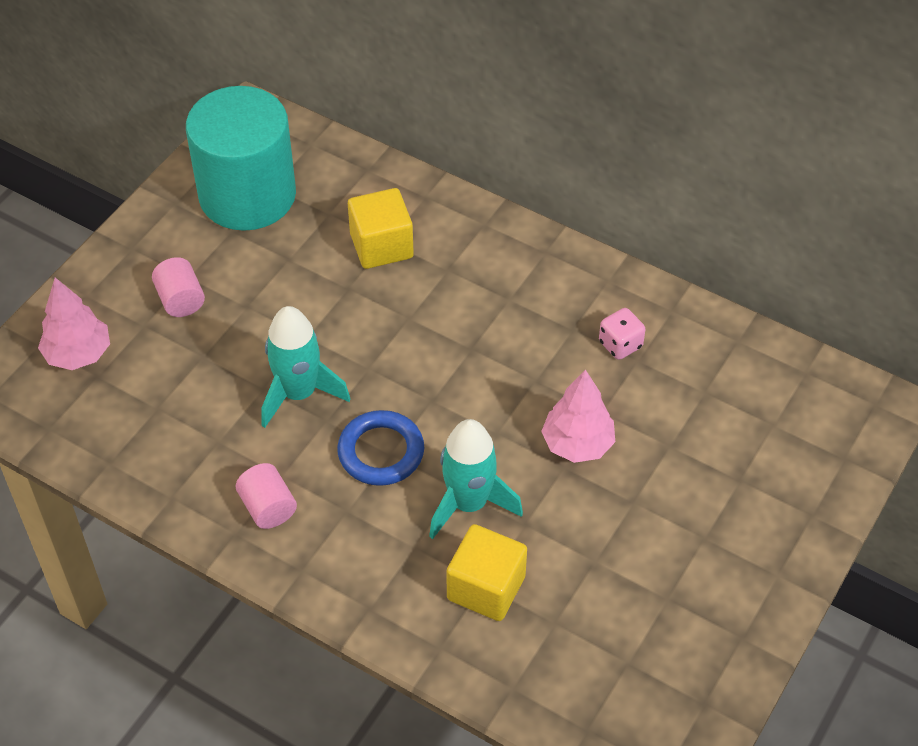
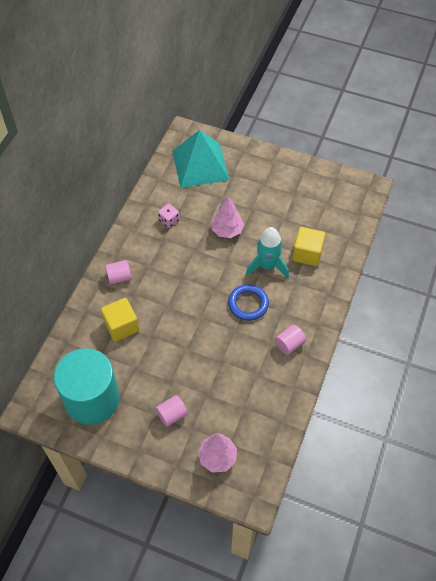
camera: 100 degrees left, 5 degrees up
(298, 393) = (222, 345): turquoise rocket -> none
(492, 251) = (119, 277): none -> pink cylinder
(774, 421) = (200, 165): none -> turquoise pyramid

